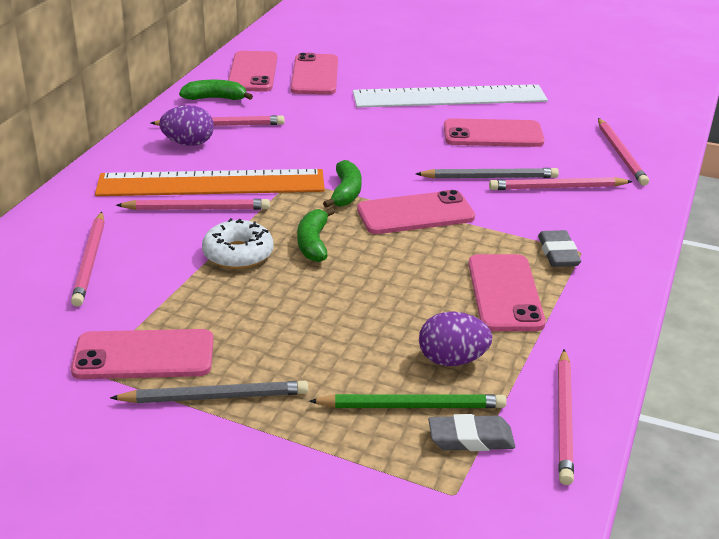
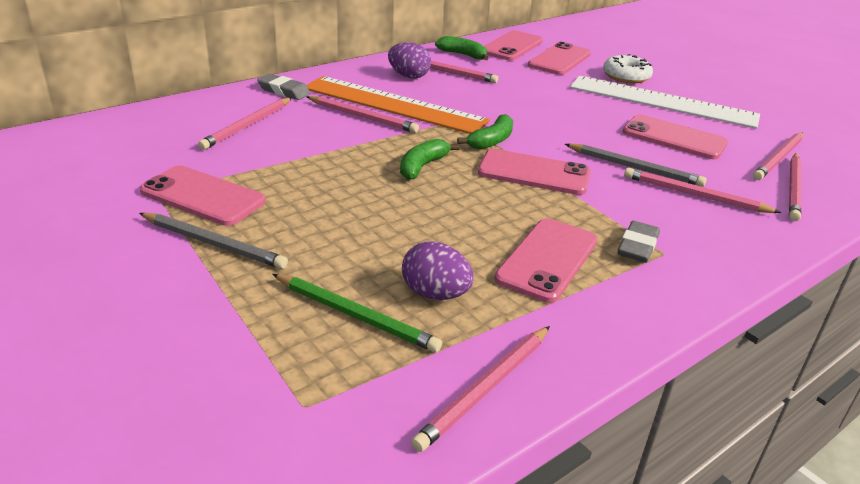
camera: 30 degrees right, 0 degrees up
(238, 254) = (355, 154): white donut -> white donut (626, 76)
(470, 439) = (375, 365): grey eraser -> grey eraser (284, 91)
(587, 127) = (779, 158): none -> pink pencil

